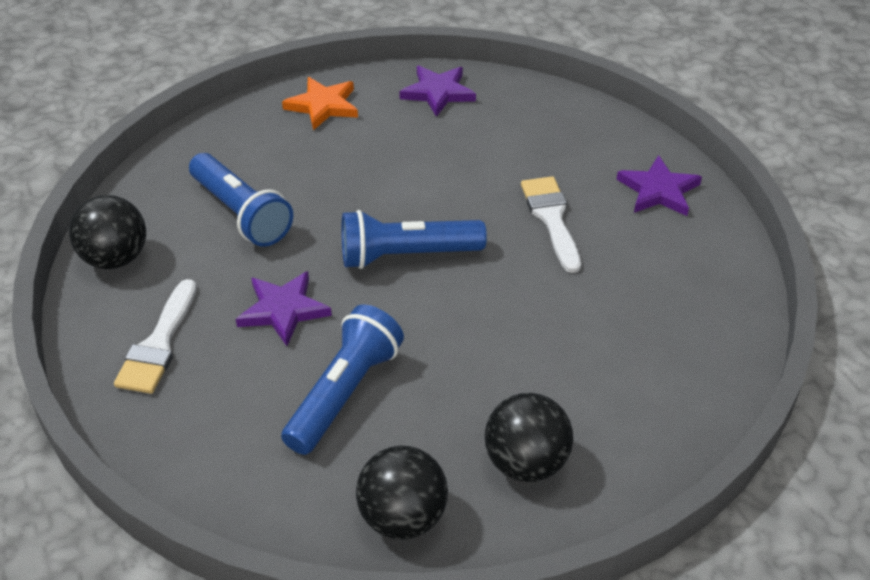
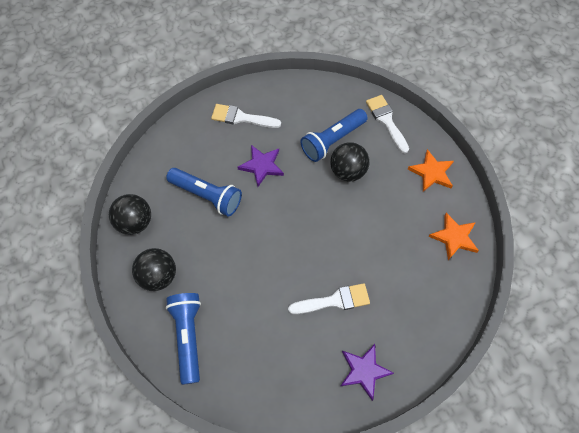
camera: 90 degrees right, 20 degrees up
(115, 258) = (298, 92): black ball -> black ball (347, 171)
(211, 148) = (386, 121): none -> white brush
(407, 255) = (301, 221): blue flashlight -> blue flashlight (188, 337)
(438, 92) = (454, 237): purple star -> orange star

